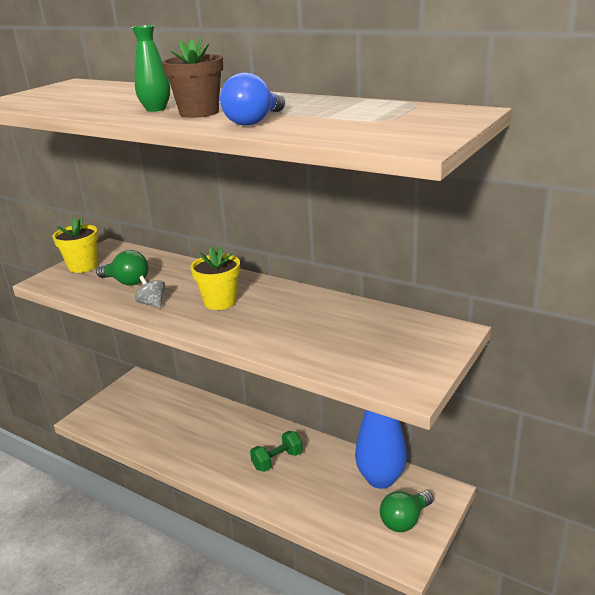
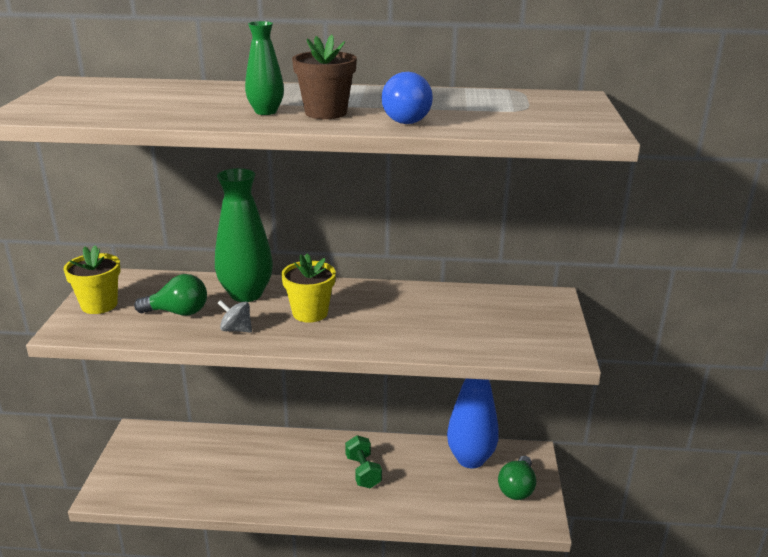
camera: 30 degrees left, 0 degrees up
(188, 277) = (246, 294): none -> green vase
(277, 460) = (363, 472): green dumbbell -> green dumbbell turned 45 degrees counterclockwise

